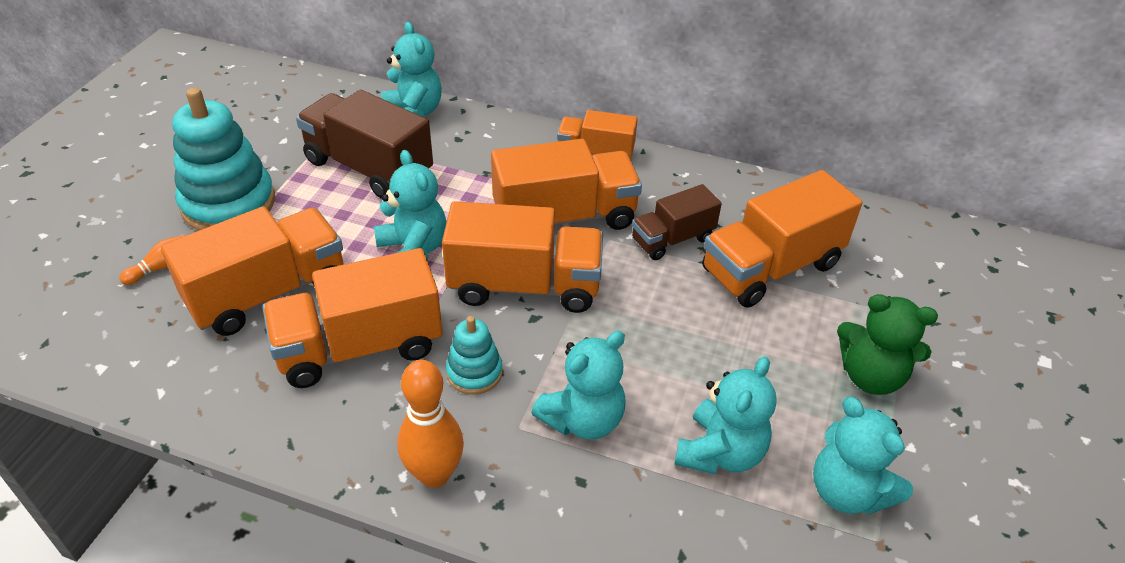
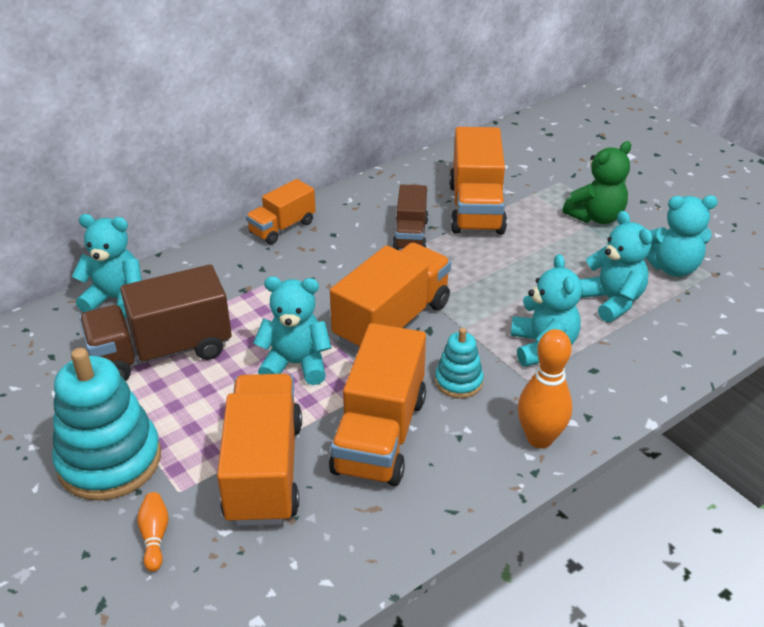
camera: 55 degrees left, 5 degrees down
(564, 217) = (338, 272): orange truck -> none

